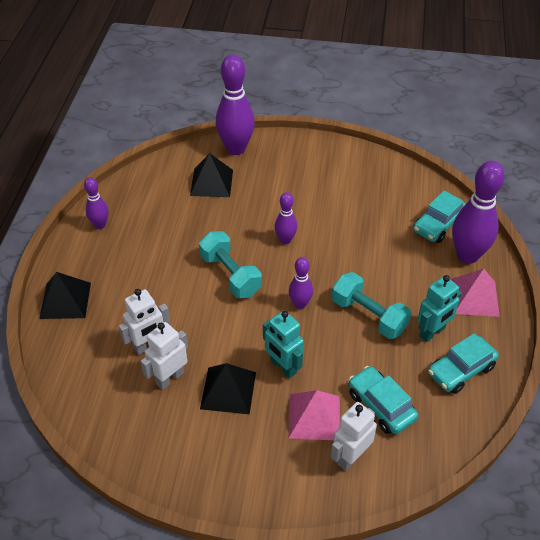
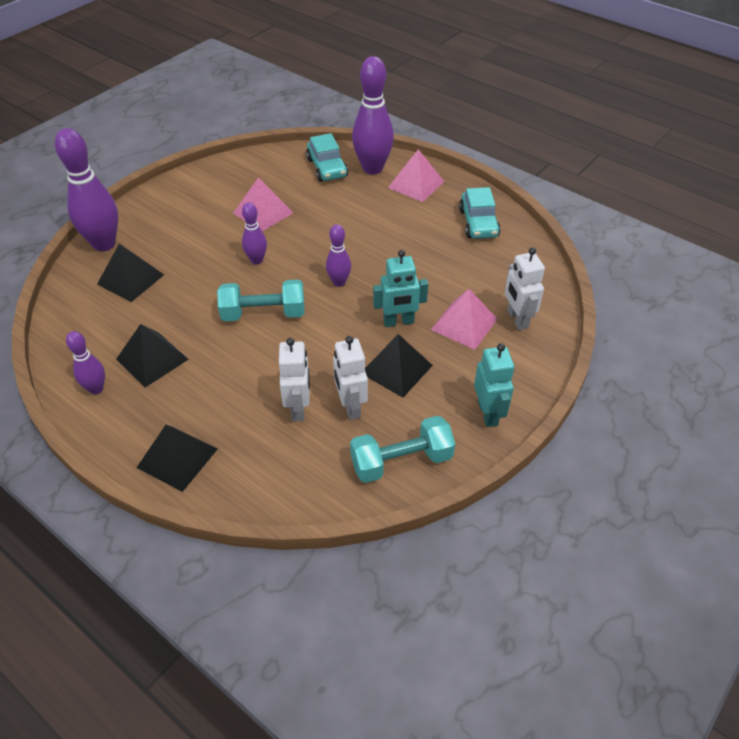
camera: 60 degrees left, 0 degrees up
(144, 237) = (152, 359): none -> black pyramid
(344, 214) = (263, 212): none -> pink pyramid
(369, 315) = (386, 247): turquoise dumbbell -> turquoise dumbbell (401, 461)
(381, 406) = (480, 280): turquoise car -> none
(432, 332) = (431, 221): turquoise robot -> turquoise robot (488, 413)

